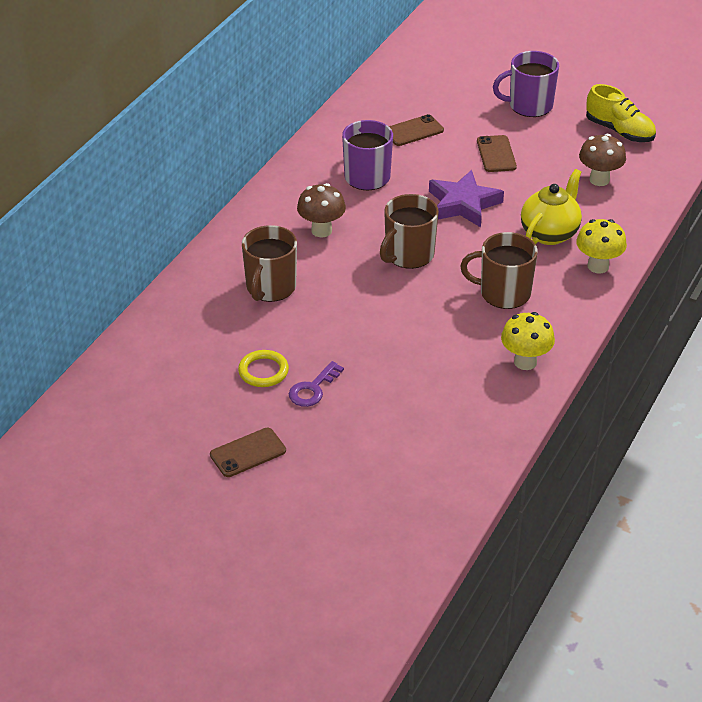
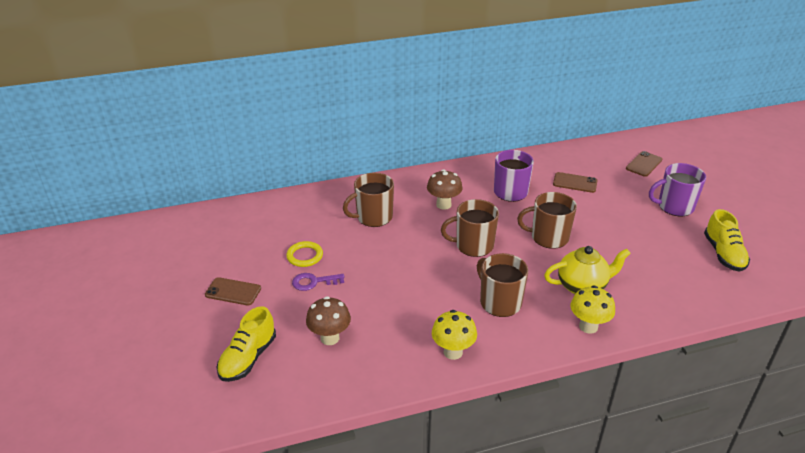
camera: 45 degrees right, 5 degrees down
(362, 495) = (248, 358): none -> yellow shoe
(463, 204) = (548, 237): purple star -> brown mug
(496, 154) = (611, 222): brown phone -> brown phone (643, 164)
(529, 106) = (674, 206): purple mug -> purple mug turned 45 degrees counterclockwise
(599, 180) = (665, 275): brown mushroom -> brown mushroom (330, 338)

